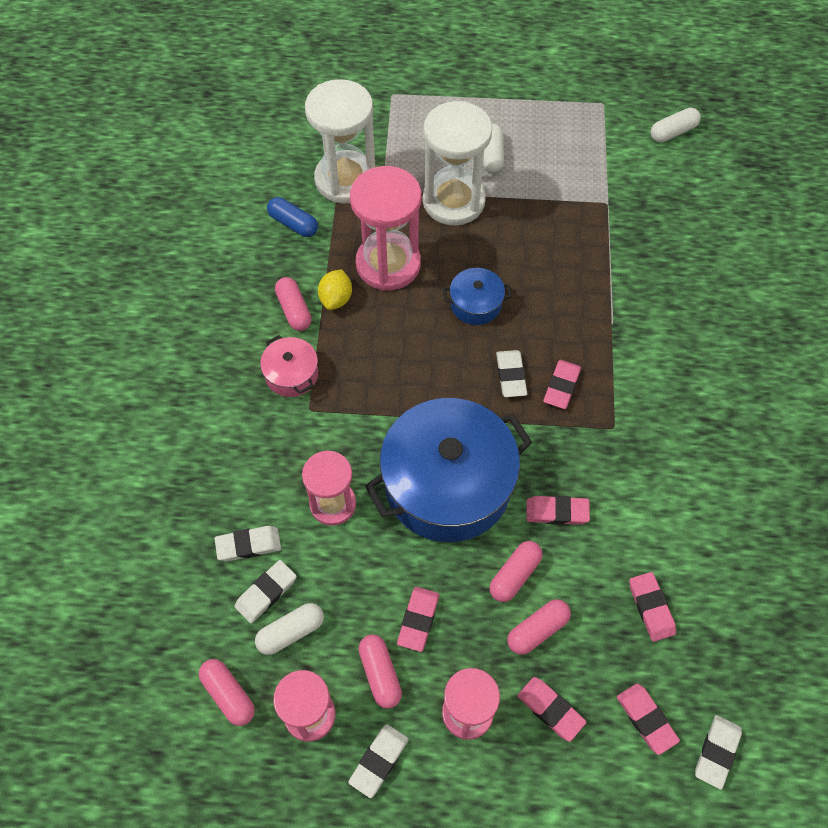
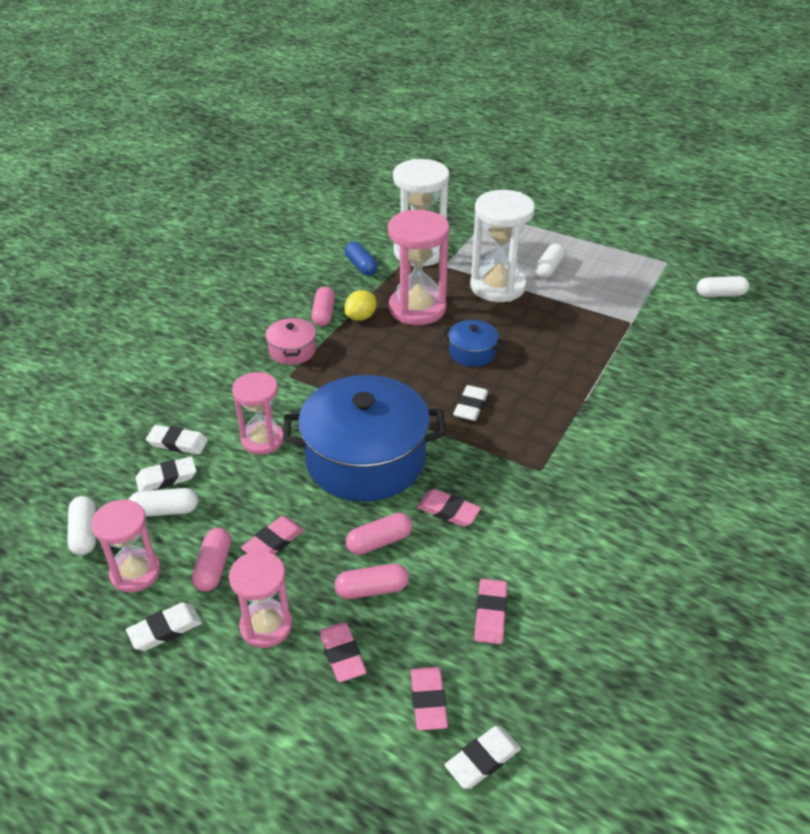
camera: 25 degrees right, 20 degrees down
(228, 694) = (85, 533): pink capsule -> white capsule
(561, 386) = (511, 427): pink eraser -> none

